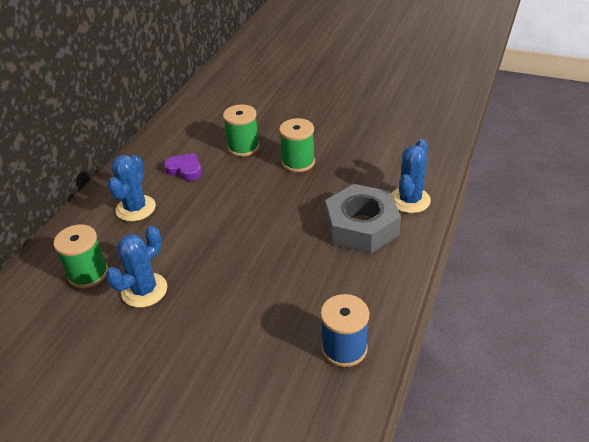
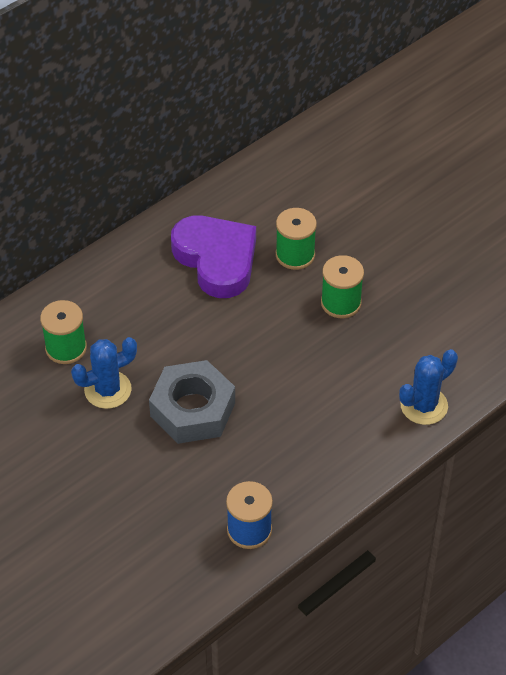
camera: 25 degrees right, 10 degrees up
(136, 208) = (143, 289): blue cactus -> none
(185, 169) = (216, 259): purple heart -> purple heart, size x2.10
(361, 227) = (351, 414): grey nut -> grey nut (193, 409)

